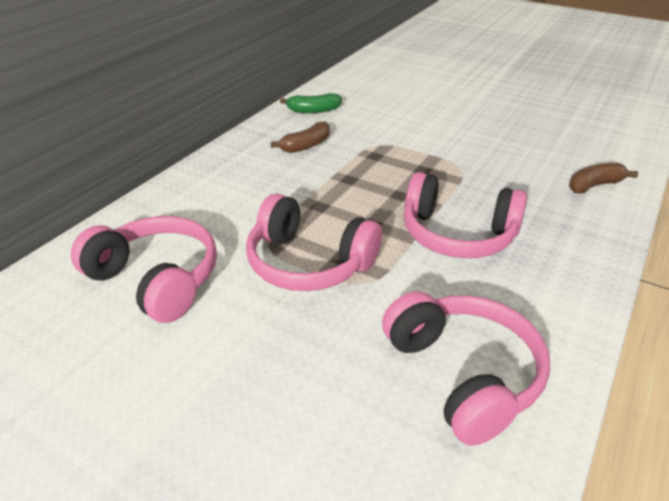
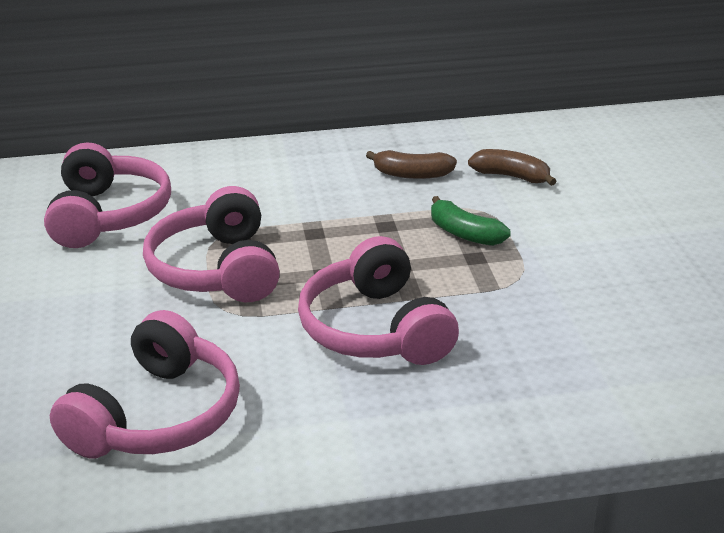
camera: 50 degrees right, 5 degrees down
(313, 110) = (491, 144): green banana -> green banana (464, 233)
(594, 185) = (633, 386): brown banana -> brown banana (511, 176)

